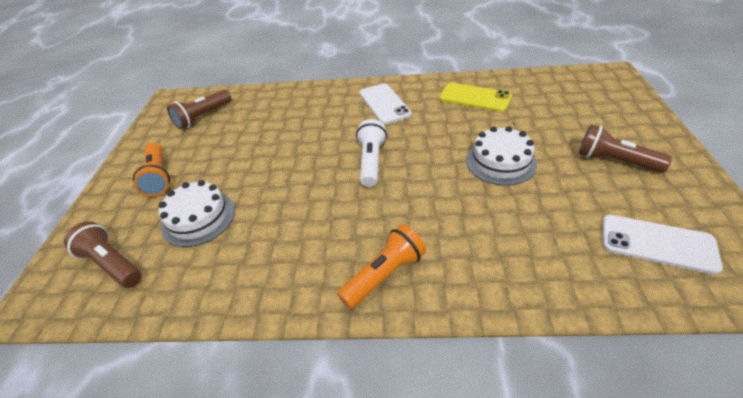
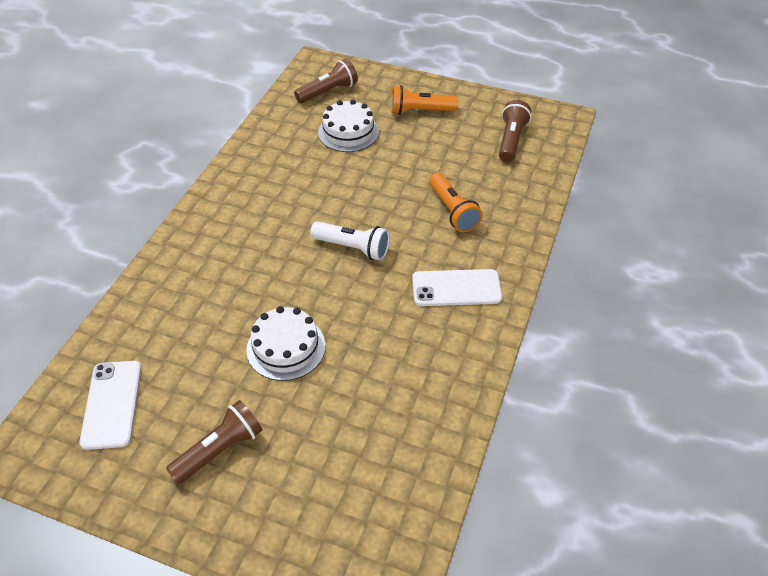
camera: 105 degrees right, 5 degrees up
(203, 117) = (511, 140): brown flashlight -> brown flashlight turned 45 degrees clockwise
(384, 275) = (217, 220): orange flashlight -> orange flashlight (453, 211)
(475, 98) = (420, 382): yellow phone -> none
(657, 244) = (112, 404): white phone -> white phone turned 45 degrees counterclockwise

